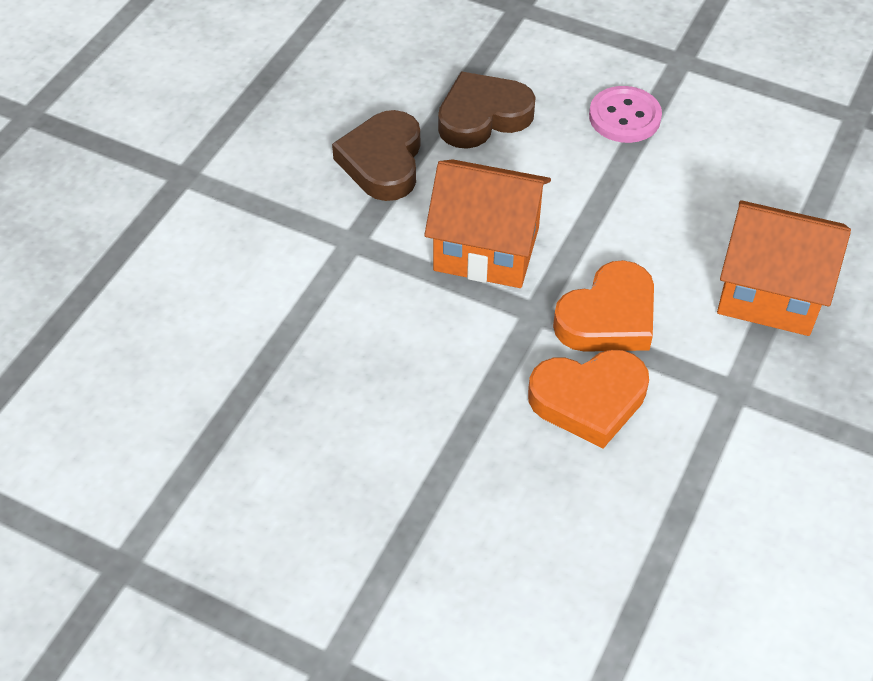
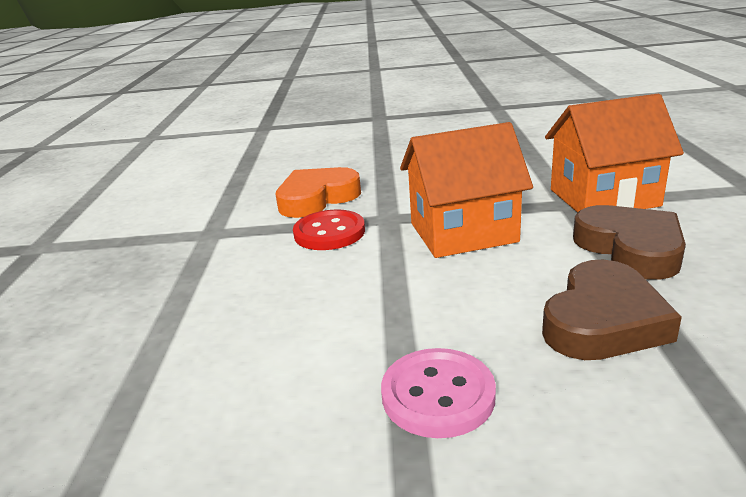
camera: 155 degrees right, 25 degrees down
(608, 317) = (329, 232): orange heart -> red button
(769, 293) = (189, 291): orange house -> orange house (604, 198)

